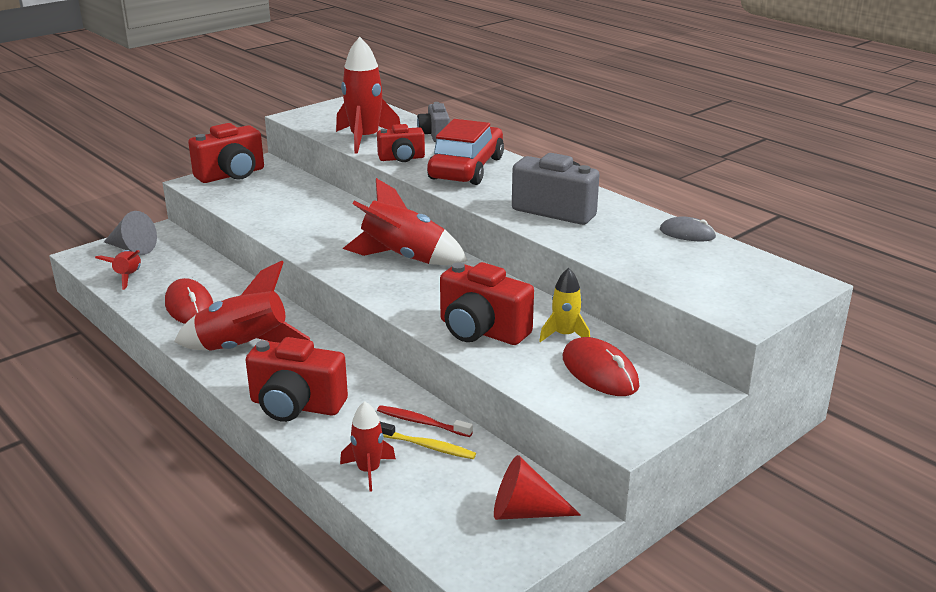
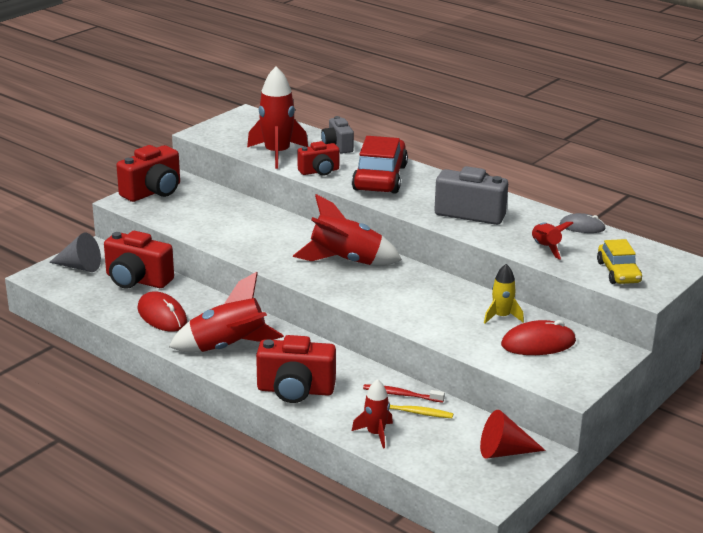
camera: 10 degrees left, 0 degrees up
(128, 277) = (91, 293): red rocket -> red rocket (545, 248)
(481, 331) = (435, 318): red camera -> red camera (137, 280)
(599, 372) = (538, 343): red mouse -> red mouse turned 60 degrees counterclockwise
(717, 289) = (618, 272): none -> yellow car

